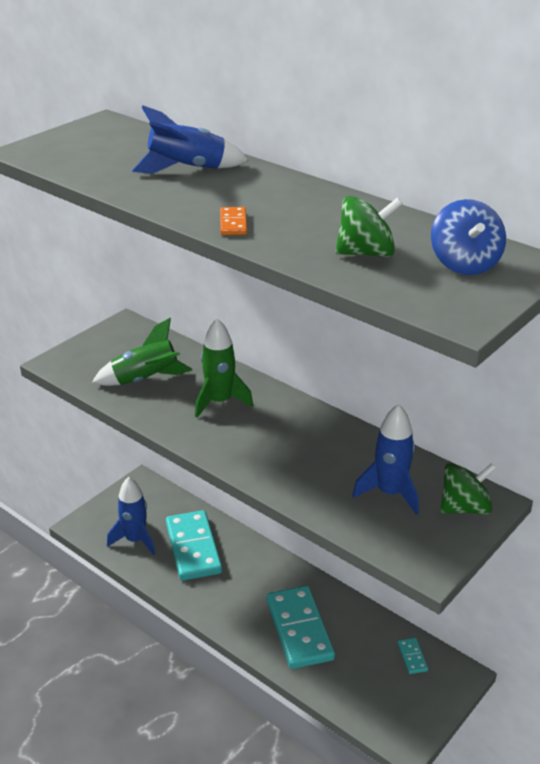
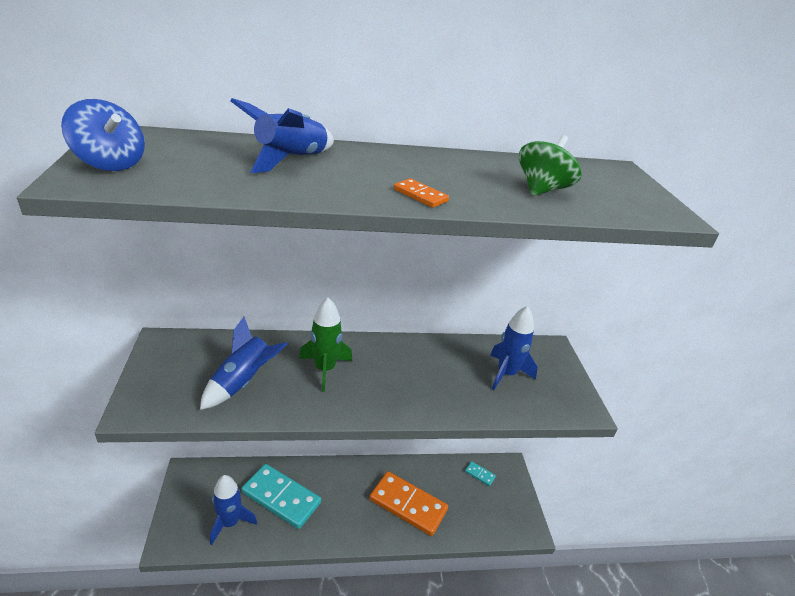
camera: 50 degrees left, 0 degrees up
(146, 380) = (243, 382): green rocket -> blue rocket
(299, 629) = (408, 505): turquoise domino -> orange domino
(464, 264) = (597, 179): blue spinning top -> blue spinning top (110, 163)
(464, 507) = (548, 359): green spinning top -> none

